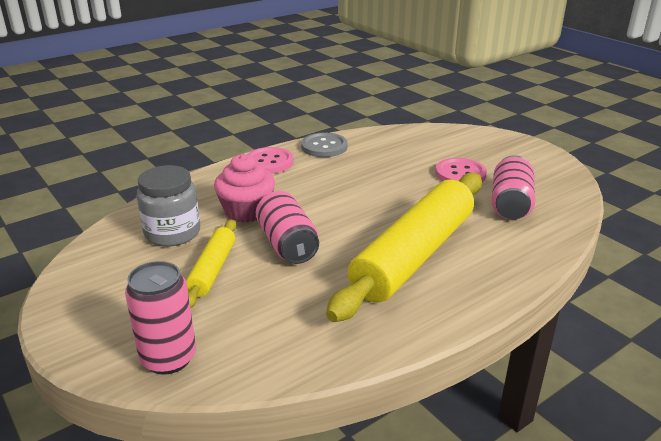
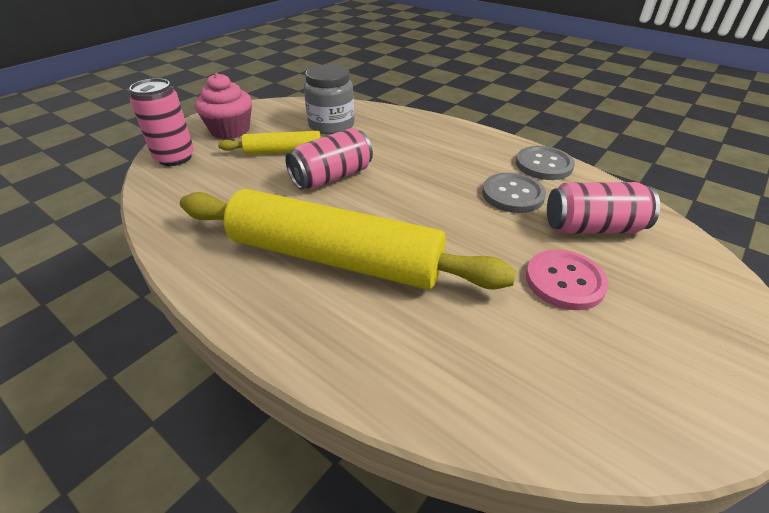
camera: 75 degrees right, 10 degrees up
(246, 211) = (379, 148): pink cupcake -> pink cupcake (230, 130)
(269, 162) = (479, 141): pink button -> none
(359, 167) = (512, 194): none -> grey button
(510, 204) = (508, 343): pink can -> pink can (592, 227)

